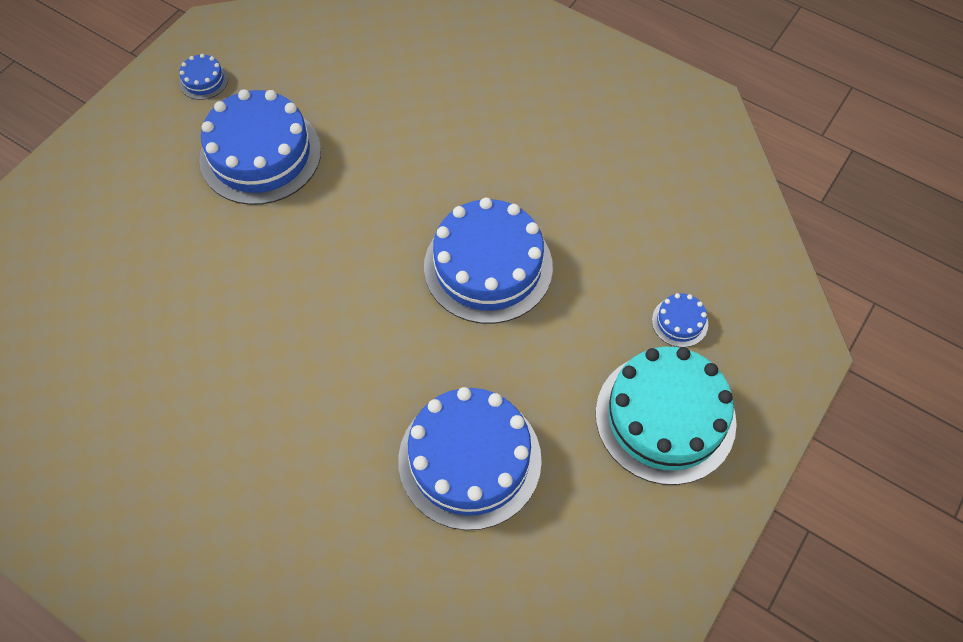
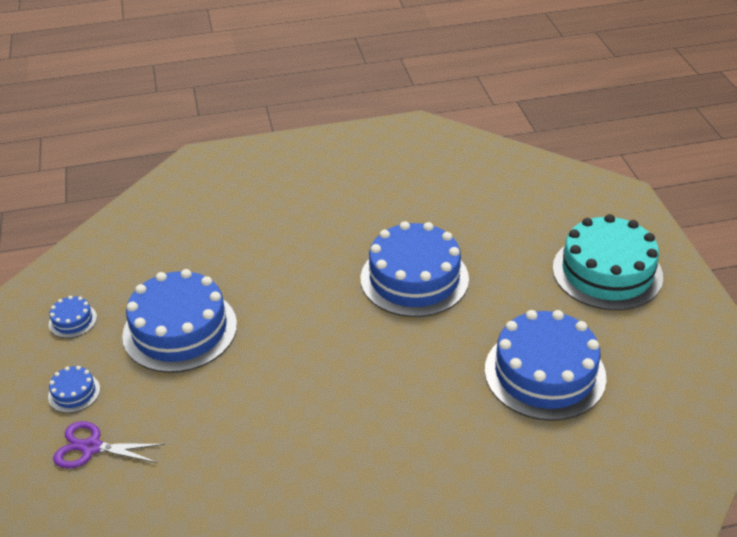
camera: 45 degrees left, 20 degrees down
(95, 205) = (91, 447): none -> purple scissors
(679, 322) = (550, 227): blue cake -> blue cake (74, 393)

